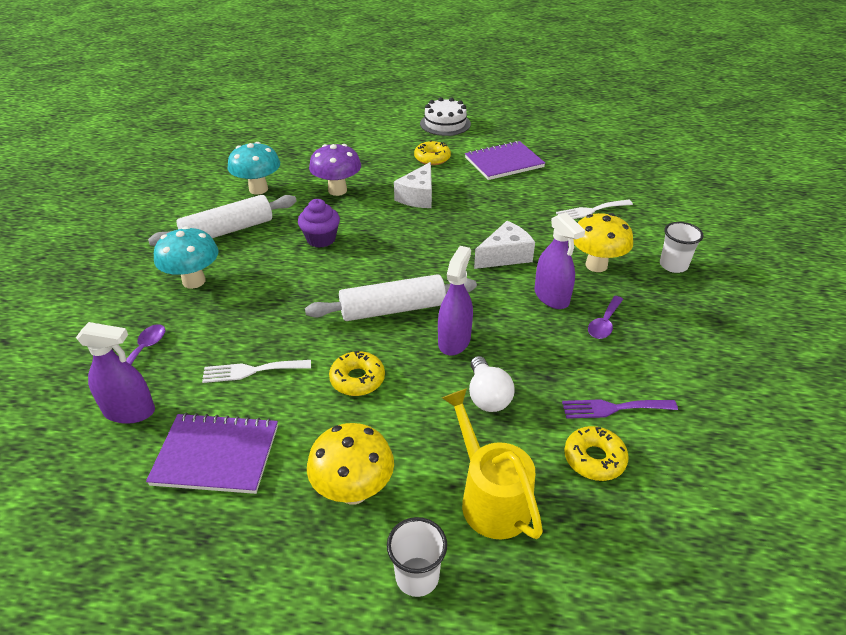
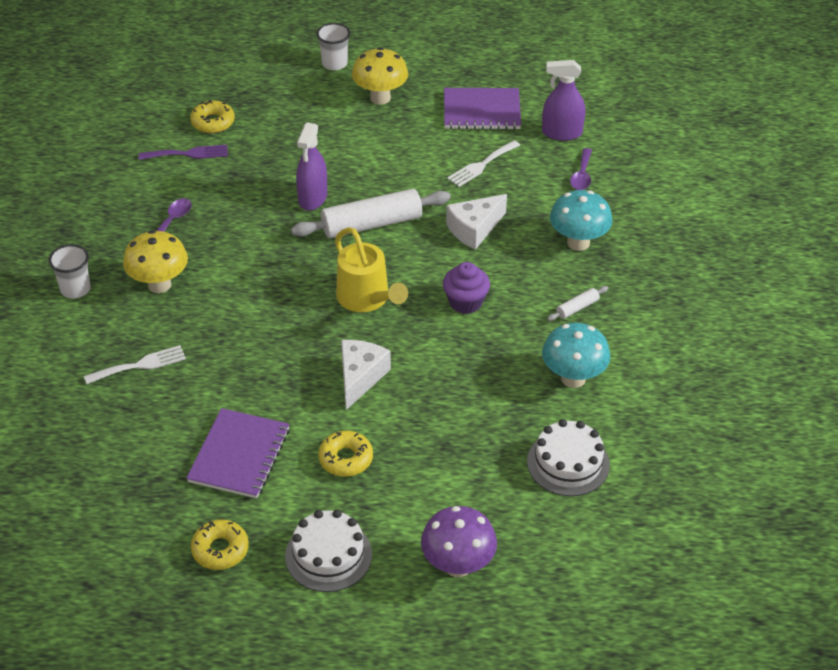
camera: 175 degrees right, 5 degrees up
(228, 231) = (577, 308): white rolling pin -> white rolling pin, size x0.44
(252, 371) = (481, 165): white fork -> white fork turned 150 degrees clockwise
(286, 151) = (568, 463): none -> white cake
(337, 190) = (468, 382): purple mushroom -> purple mushroom (458, 565)
(357, 379) = (392, 163): yellow donut -> yellow donut (220, 550)
(487, 396) = (286, 157): white light bulb -> none
(490, 497) = (289, 99): yellow watering can -> yellow watering can (367, 299)
(504, 162) = (239, 455): purple notebook -> purple notebook turned 45 degrees counterclockwise
(505, 256) = (256, 291): white cheese -> white cheese (474, 229)
(551, 297) = (216, 245): purple spray bottle -> none

